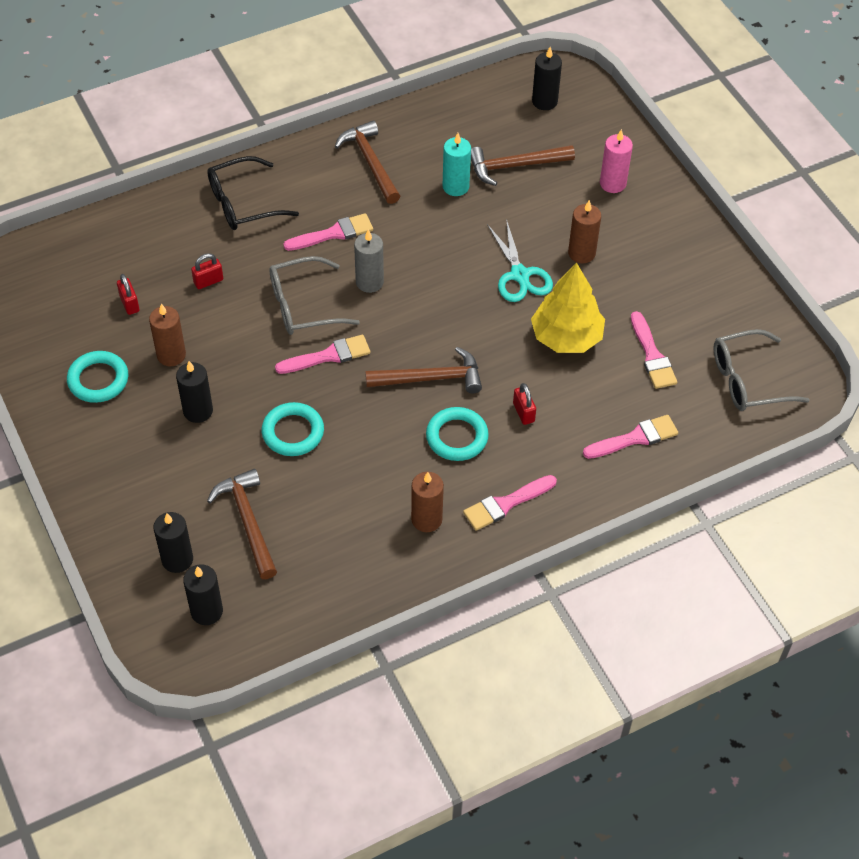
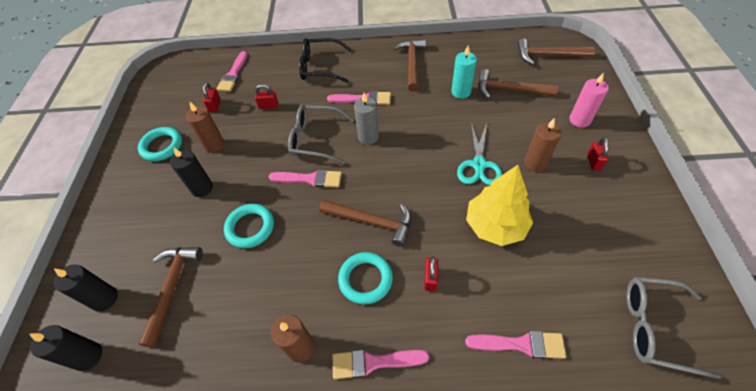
camera: 30 degrees right, 0 degrees up
(544, 101) = (548, 56): black candle -> brown hammer
(644, 232) = (593, 162): none -> red padlock
(652, 355) = (565, 268): pink brush -> pink brush (233, 74)

